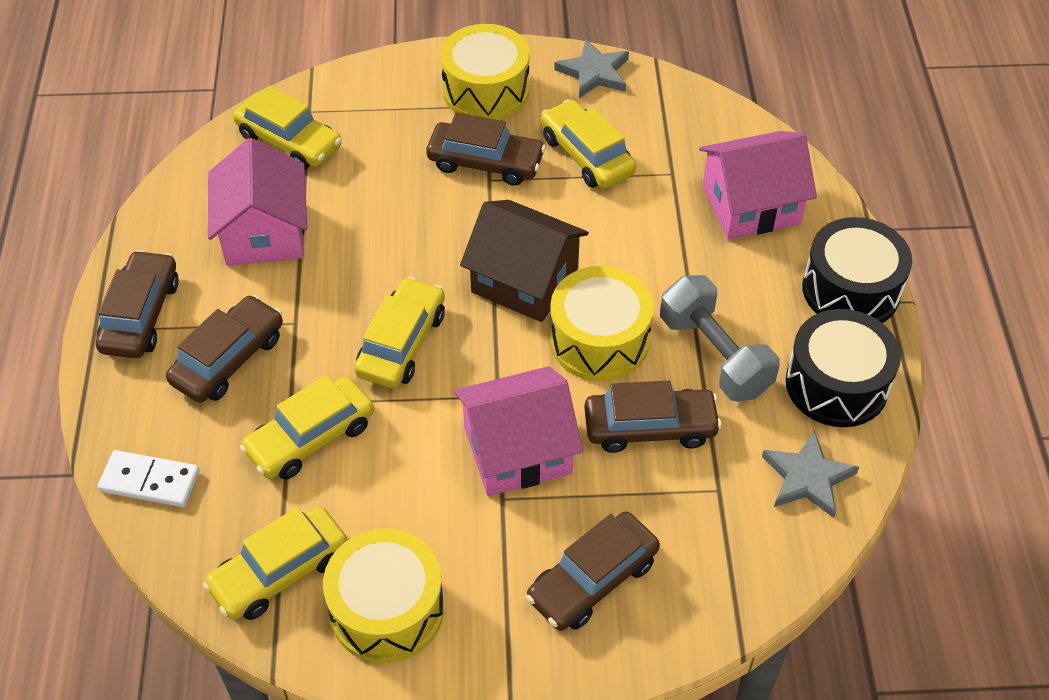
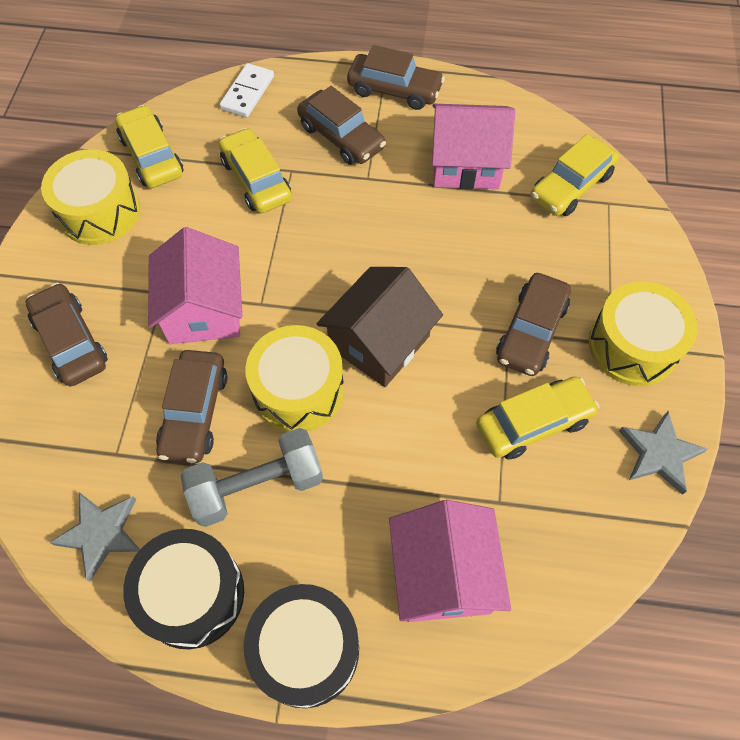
camera: 100 degrees right, 10 degrees up
(401, 343) = (330, 244): yellow car -> none

